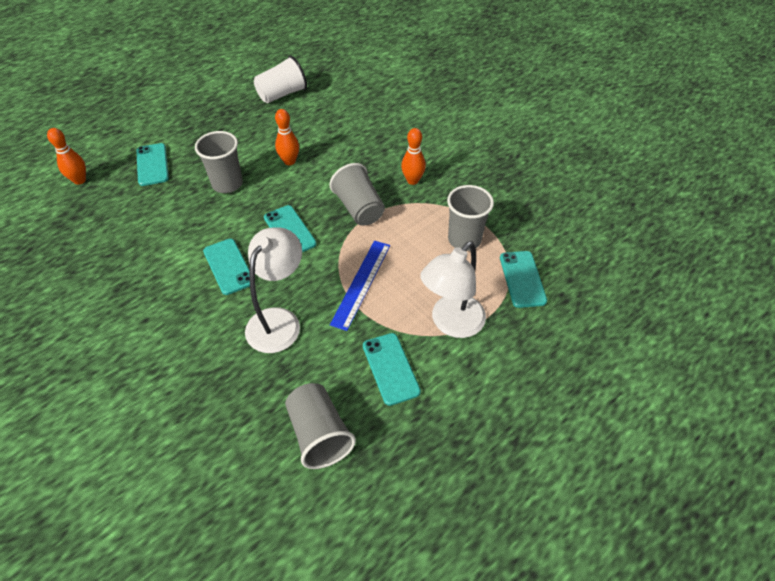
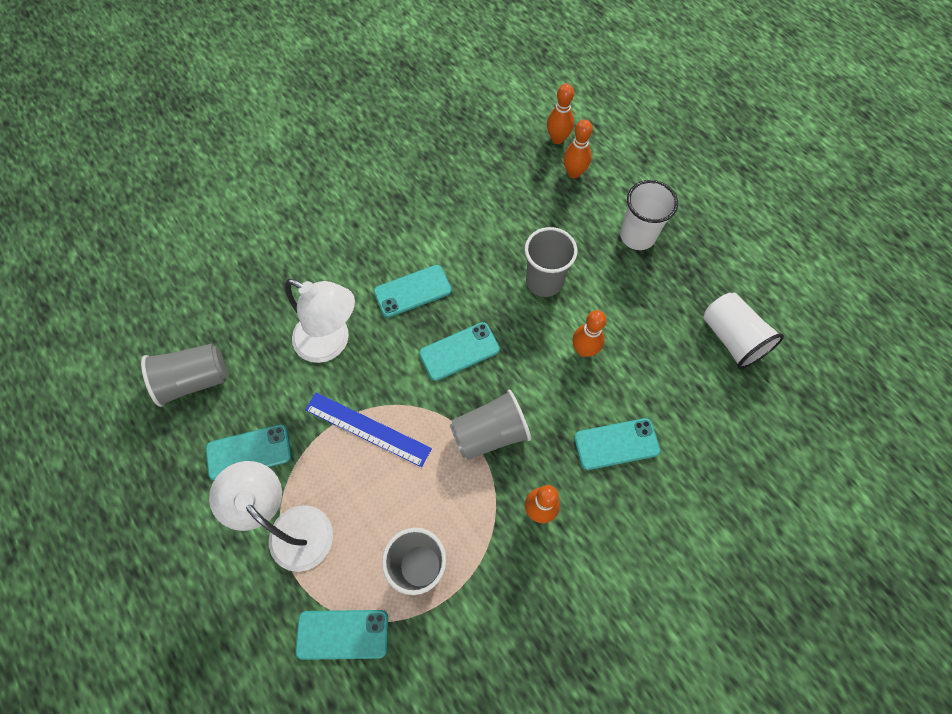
camera: 95 degrees right, 15 degrees up
(121, 169) = (574, 173): none -> orange bowling pin
(152, 165) = (581, 202): turquoise phone -> turquoise phone (616, 444)
(192, 135) = (637, 236): none -> white cup

